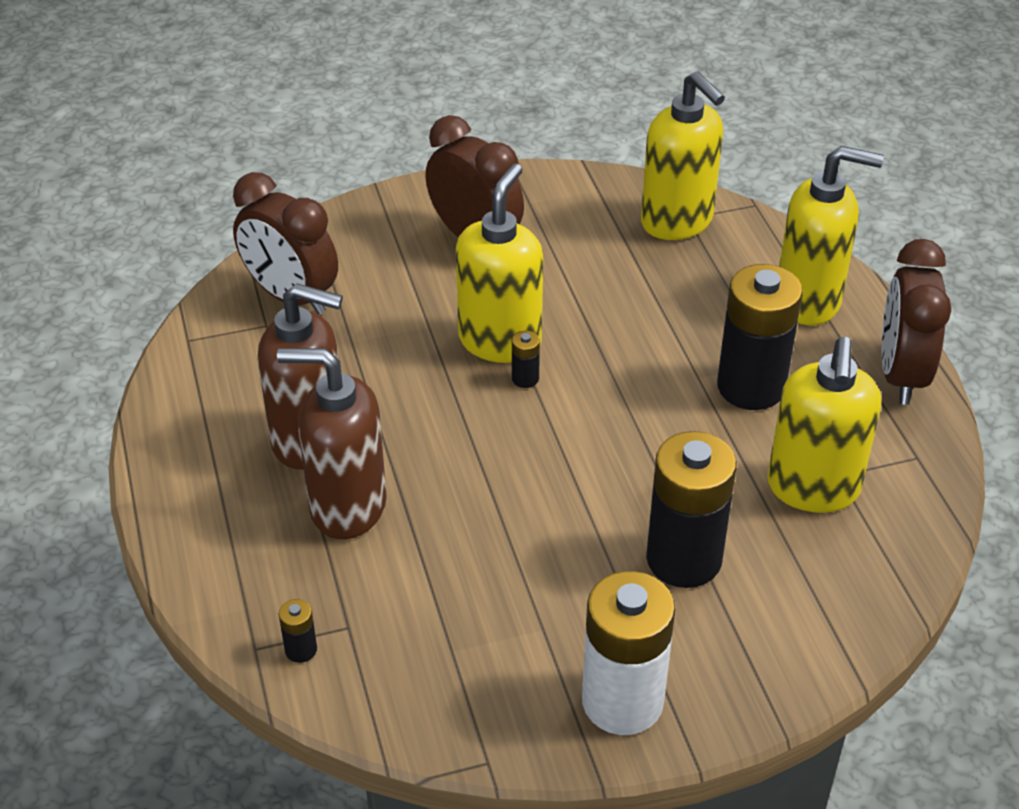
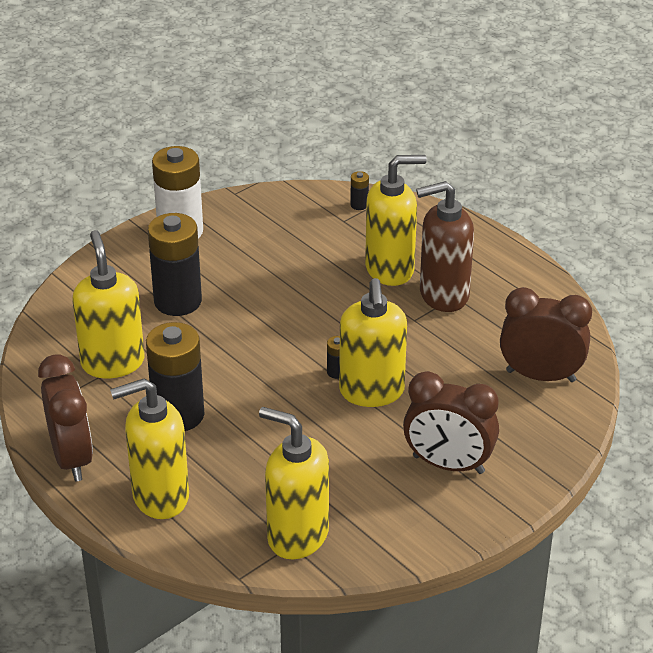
camera: 155 degrees right, 5 degrees down
(347, 507) = (390, 269): brown soap dispenser -> yellow soap dispenser

